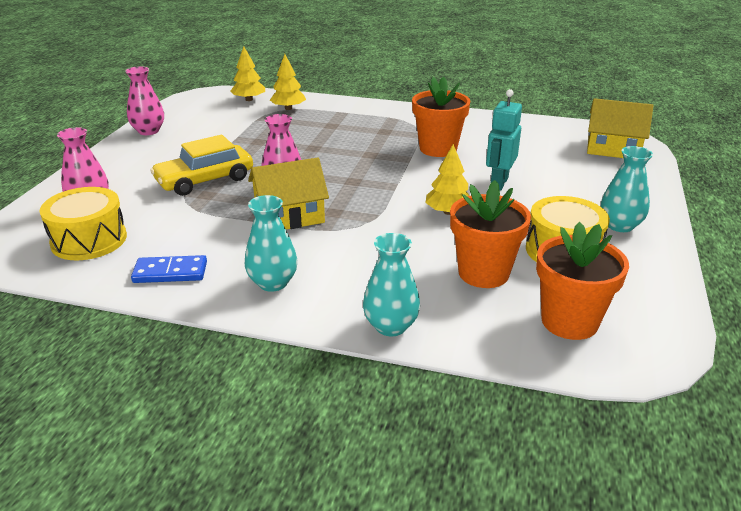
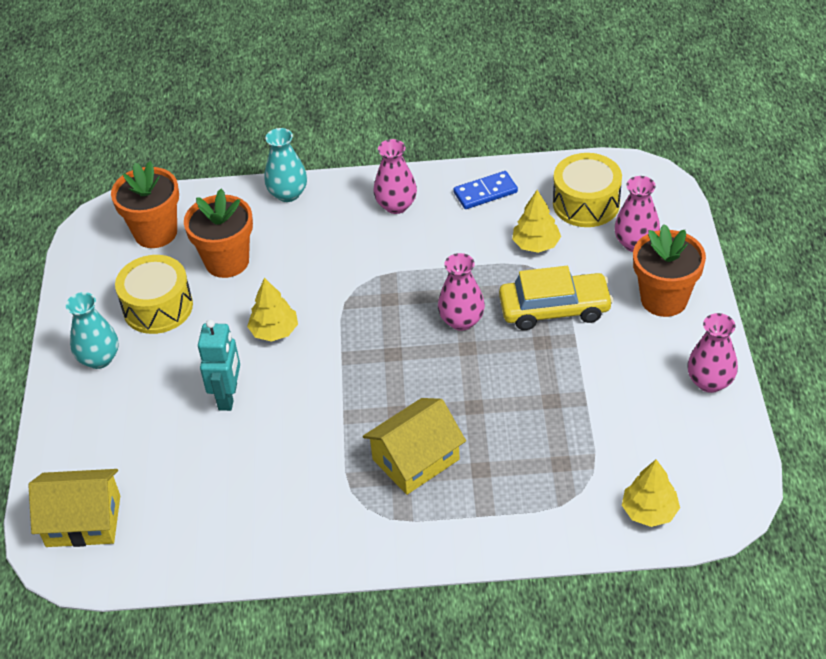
camera: 165 degrees right, 15 degrees up
(205, 180) = (554, 309): yellow car -> yellow car turned 45 degrees clockwise
(273, 283) = (396, 205): turquoise vase -> pink vase
(288, 108) = (571, 501): yellow tree -> yellow tree (536, 244)
(289, 216) = (429, 282): yellow house -> yellow house (415, 459)
(438, 149) = (315, 451): orange flower pot -> orange flower pot (664, 299)

